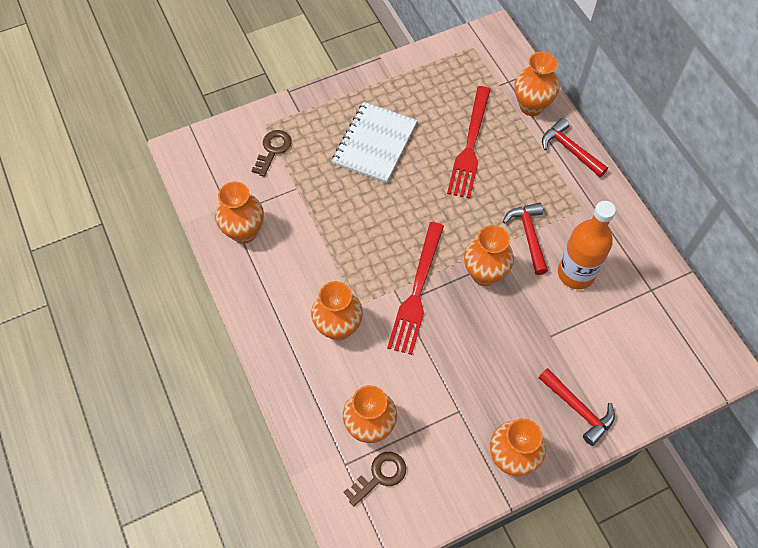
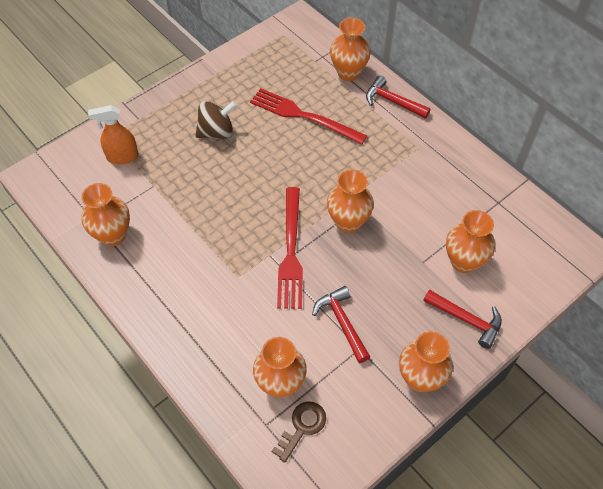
camera: 15 degrees left, 5 degrees down
(273, 150) = (122, 157): brown key -> orange spray bottle
(338, 327) = (226, 300): orange vase -> orange vase (463, 261)
(375, 144) = (217, 132): white notebook -> brown spinning top
(470, 145) = (303, 116): red fork -> red fork turned 120 degrees clockwise
(529, 235) = (378, 180): red hammer -> red hammer (342, 322)
(576, 273) = (429, 203): orange bottle -> none

